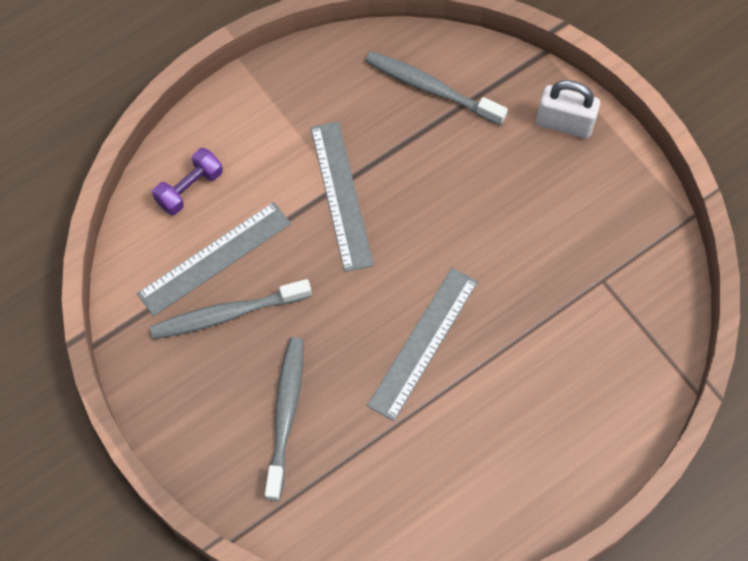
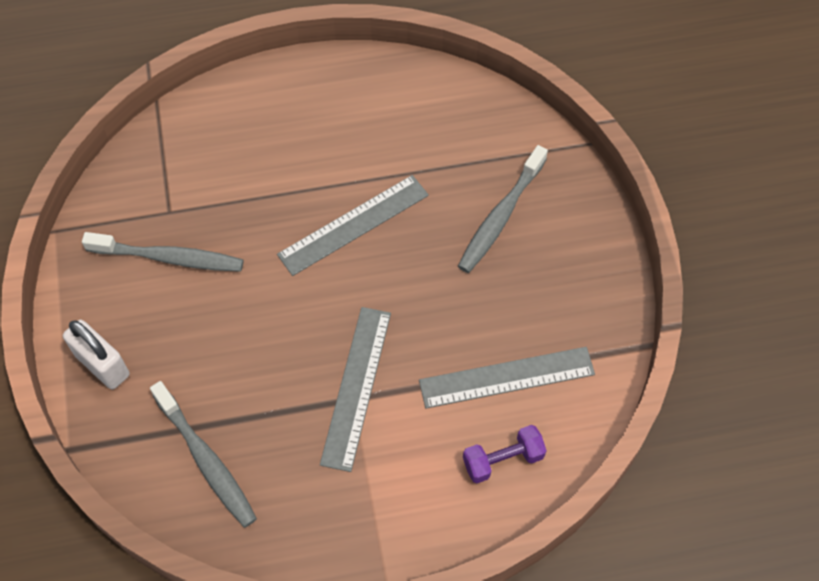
camera: 155 degrees left, 5 degrees down
(227, 314) = (516, 320): grey toothbrush -> grey toothbrush (169, 258)

